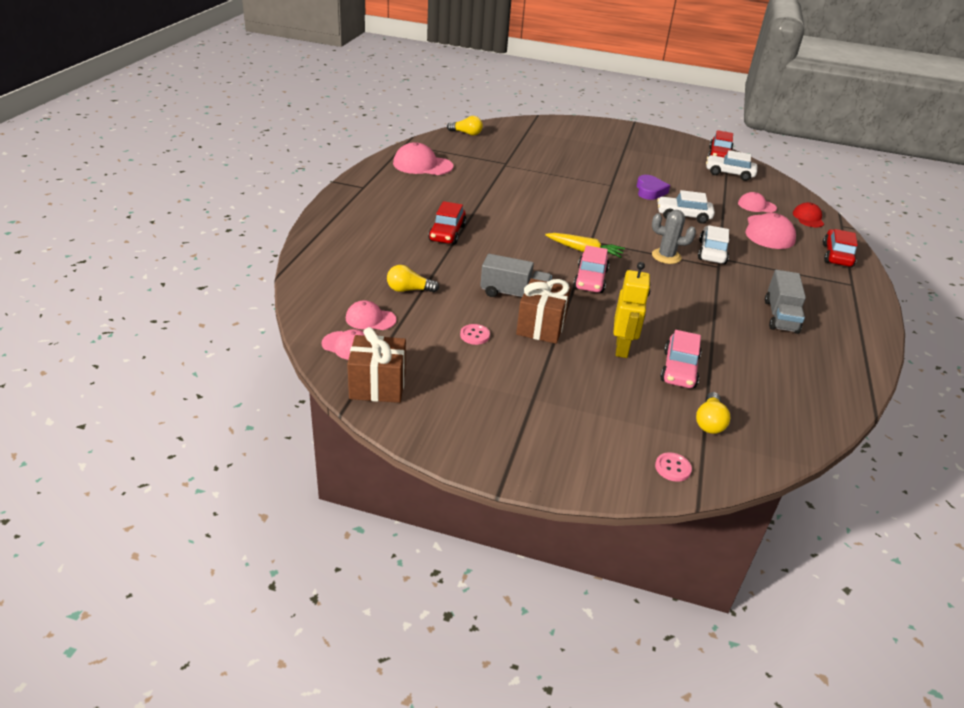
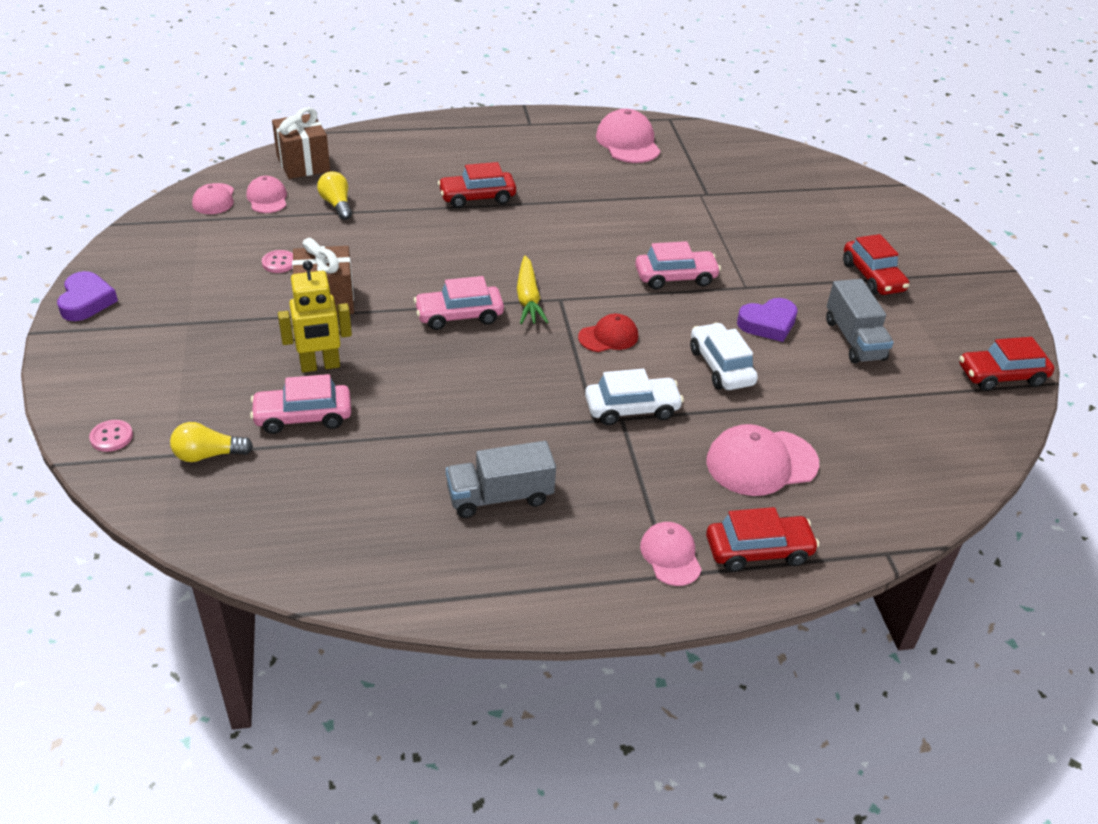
camera: 65 degrees right, 5 degrees up
(377, 386) = (160, 231): brown gift -> brown gift (303, 164)
(466, 133) = (758, 148): yellow light bulb -> none
(467, 450) = (86, 301): none -> purple heart
(514, 294) = (380, 269): grey truck -> grey truck (854, 339)
(589, 200) = (675, 277): none -> pink car
(621, 152) = (872, 277): none -> red car
(666, 256) = (578, 368): grey cactus -> none
(729, 173) = (938, 396): white car -> none
(756, 206) = (846, 439): pink cap -> pink cap (670, 555)
(808, 218) = (869, 506): red cap -> red cap (608, 337)

